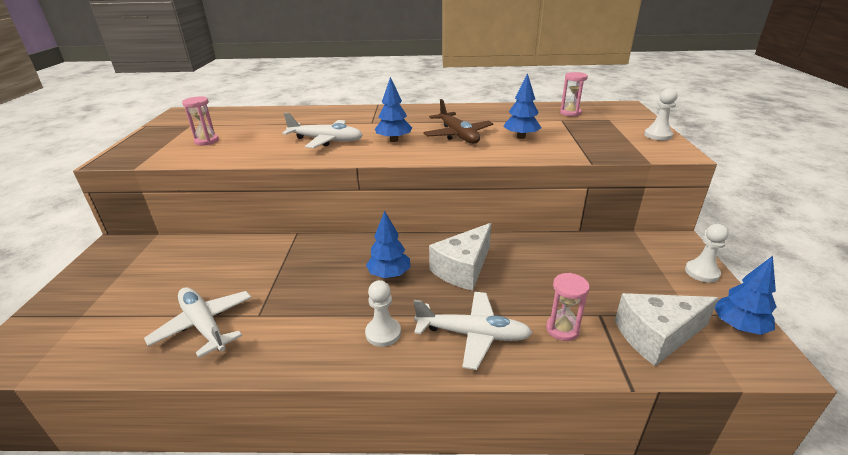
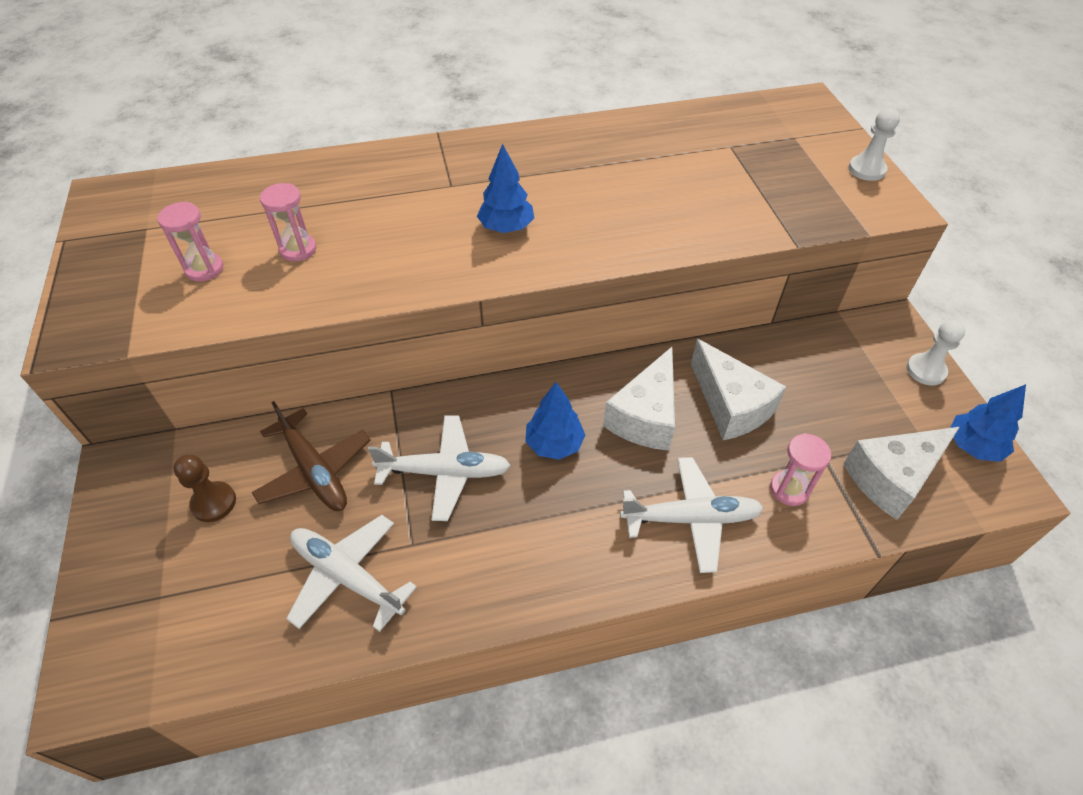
camera: 15 degrees left, 20 degrees up
(151, 272) = (214, 503): none -> brown pawn
(325, 140) = (401, 242): white plane -> white plane (444, 472)
(383, 333) = (584, 539): white pawn -> none
(458, 135) = (595, 203): brown plane -> brown plane (314, 470)
(521, 137) = (687, 196): blue tree -> none
(531, 271) = (730, 405): none -> white cheese
(570, 113) = (738, 127): pink hourglass -> pink hourglass (298, 249)

